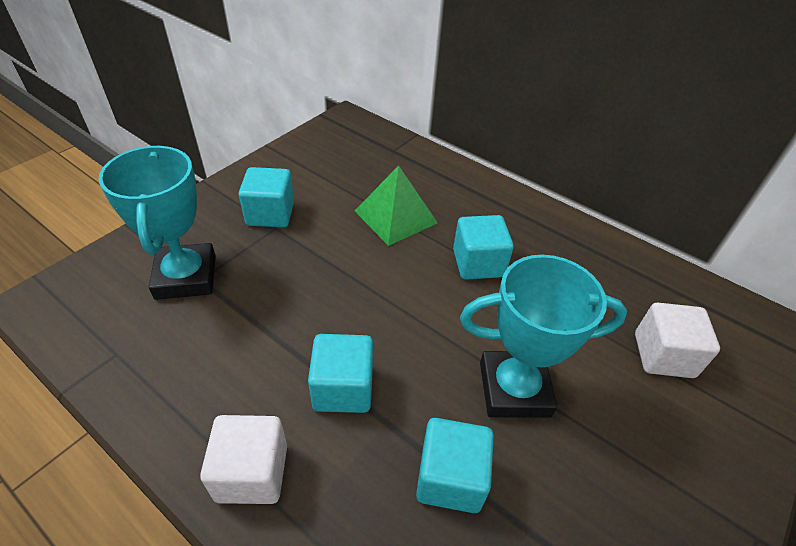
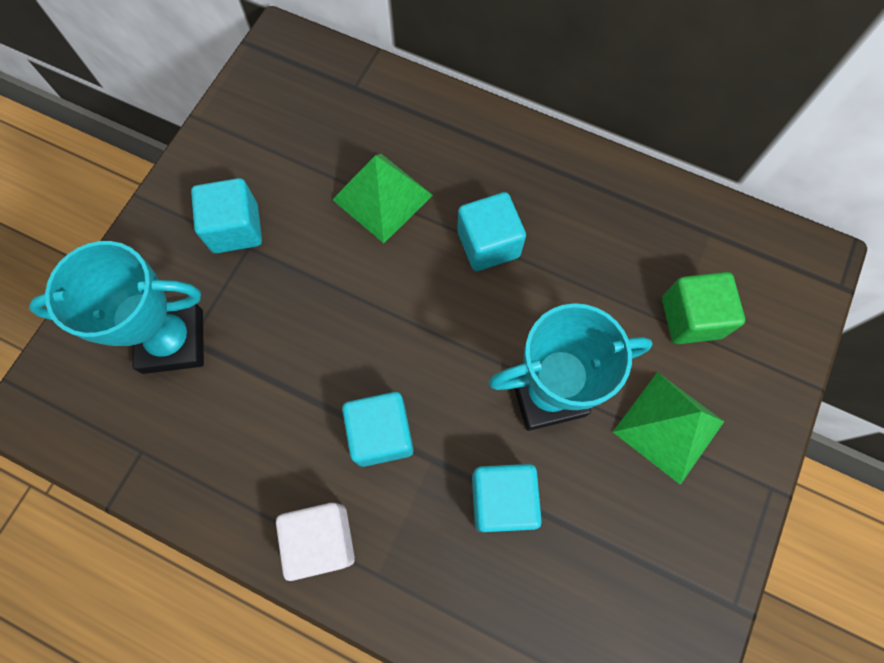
camera: 10 degrees left, 25 degrees up
(186, 277) = (173, 341): turquoise trophy -> turquoise trophy turned 75 degrees counterclockwise
(638, 447) = (668, 426): none -> green pyramid
(663, 355) = (691, 317): white cube -> green cube

